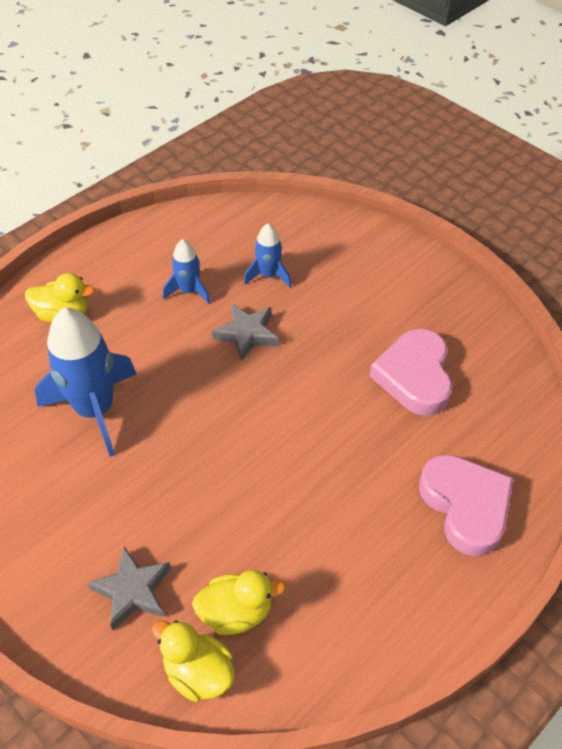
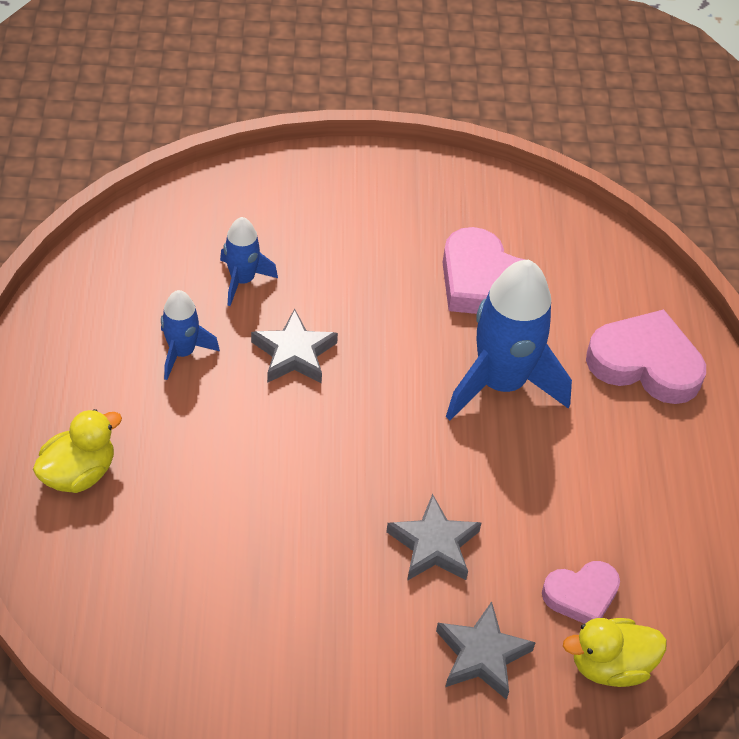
camera: 50 degrees left, 0 degrees up
(95, 410) = (242, 537): blue rocket -> blue rocket (501, 383)
(188, 502) = (433, 545): none -> grey star
(236, 612) = (581, 595): yellow duck -> pink heart

